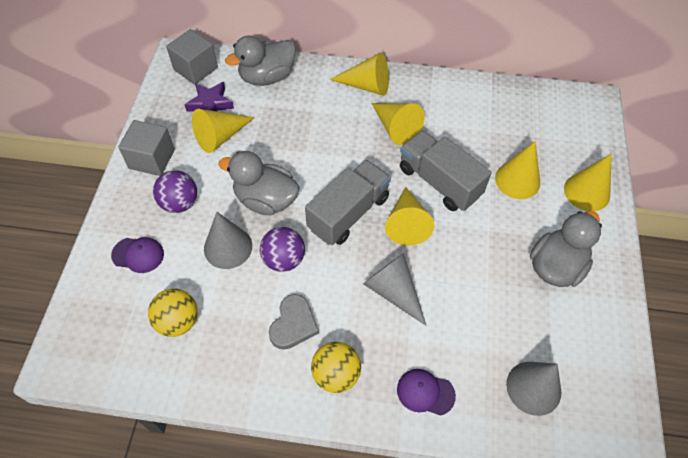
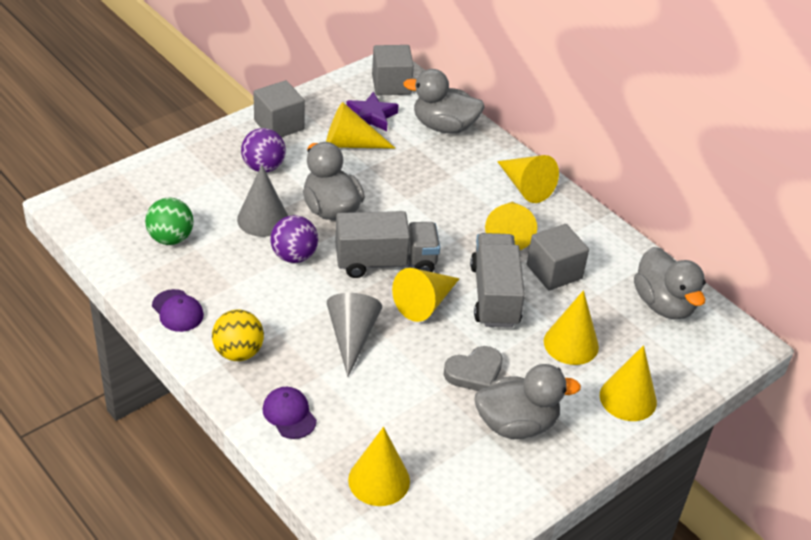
camera: 40 degrees right, 15 degrees down
(138, 255) = (194, 179): purple cap -> purple cap (177, 311)
(178, 321) = (170, 238): yellow ball -> green ball
(293, 324) = (248, 300): grey heart -> grey heart (474, 372)
(451, 135) = (554, 272): none -> grey cube
(531, 109) = (664, 304): none -> grey duck
(533, 388) = (379, 480): grey cone -> yellow cone

